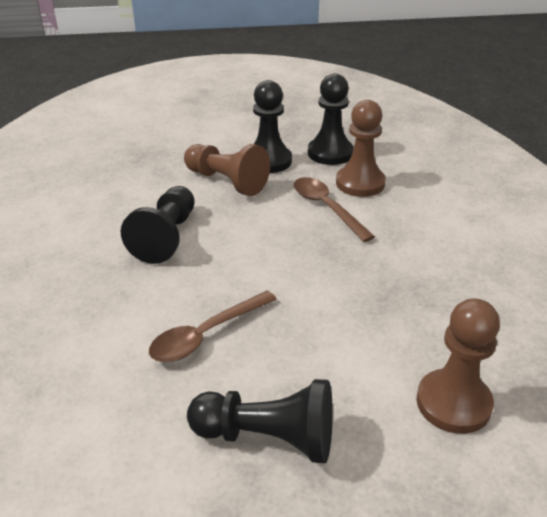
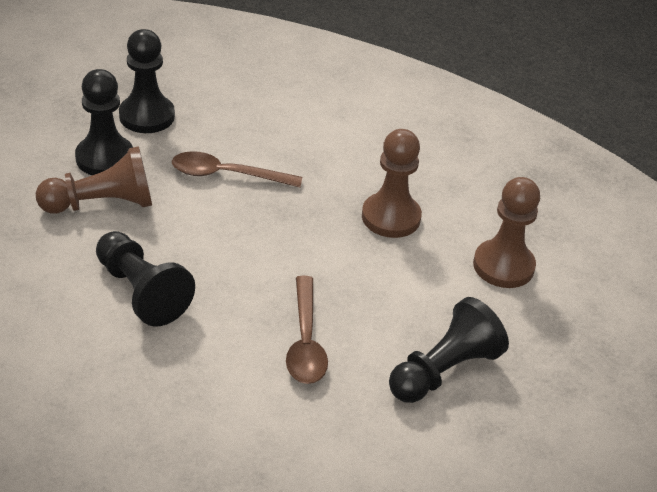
camera: 55 degrees left, 5 degrees up
(360, 183) = (217, 133): brown pawn -> brown pawn (391, 217)

